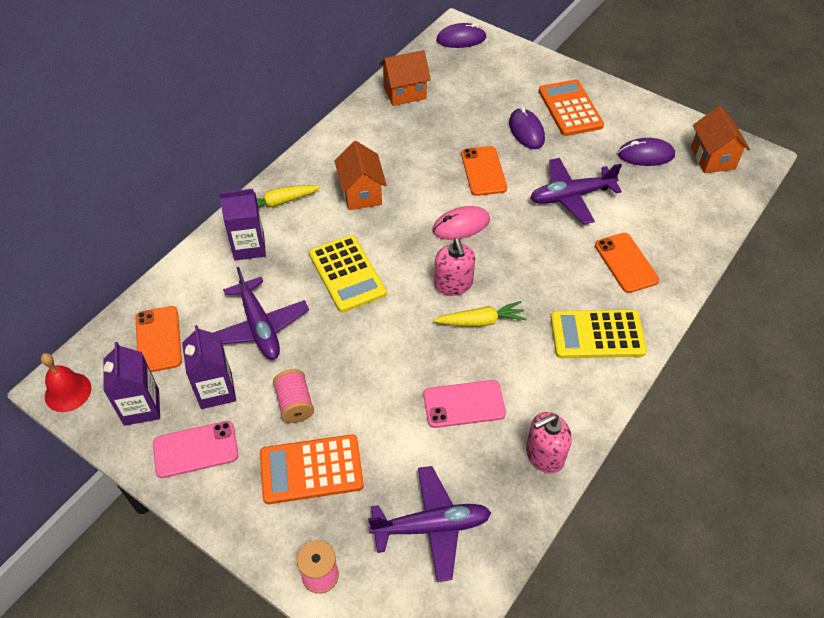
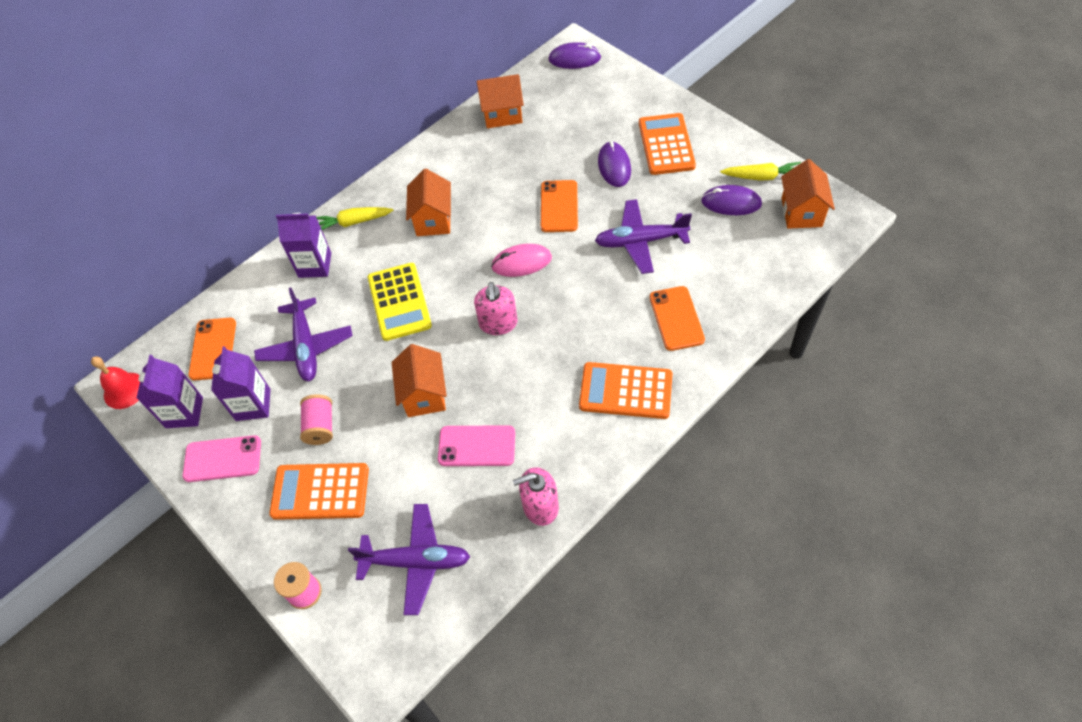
camera: 15 degrees right, 5 degrees up
(396, 360) = (424, 395): none -> orange house
(481, 321) = (515, 364): yellow carrot -> yellow carrot (762, 177)
(597, 335) = (625, 391): yellow calculator -> orange calculator

